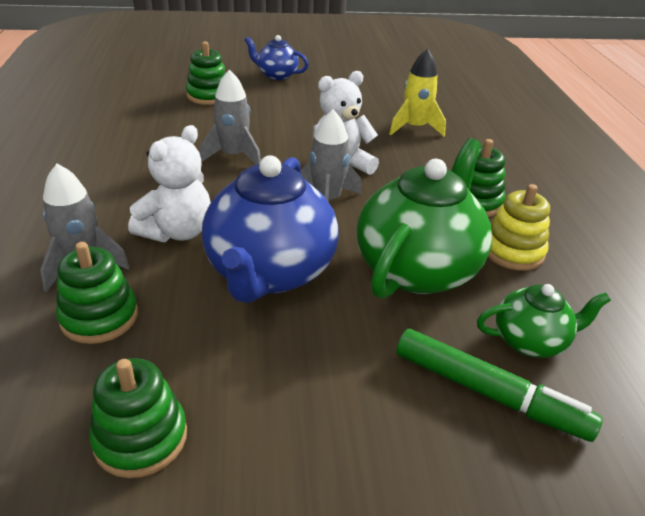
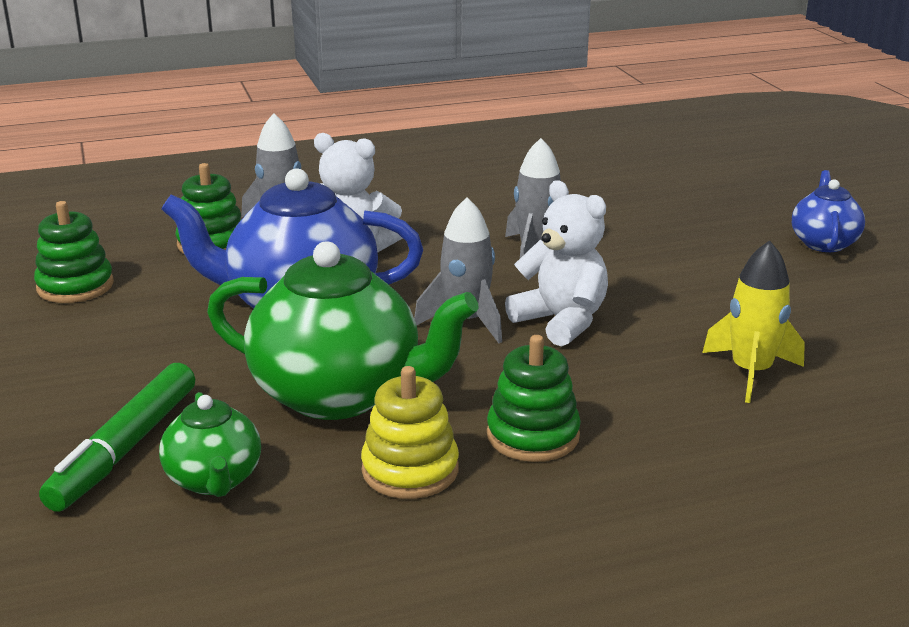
camera: 80 degrees right, 10 degrees down
(209, 96) = (693, 211): green stacking toy -> none

